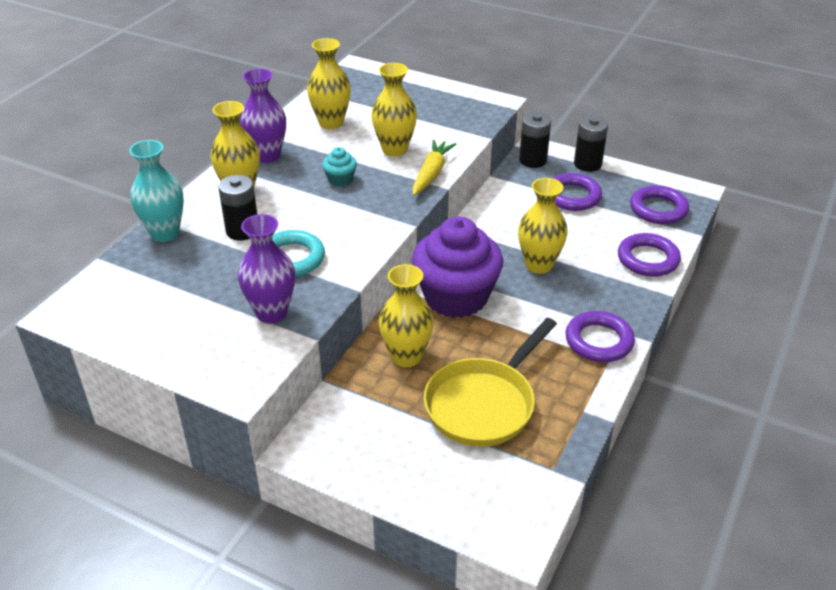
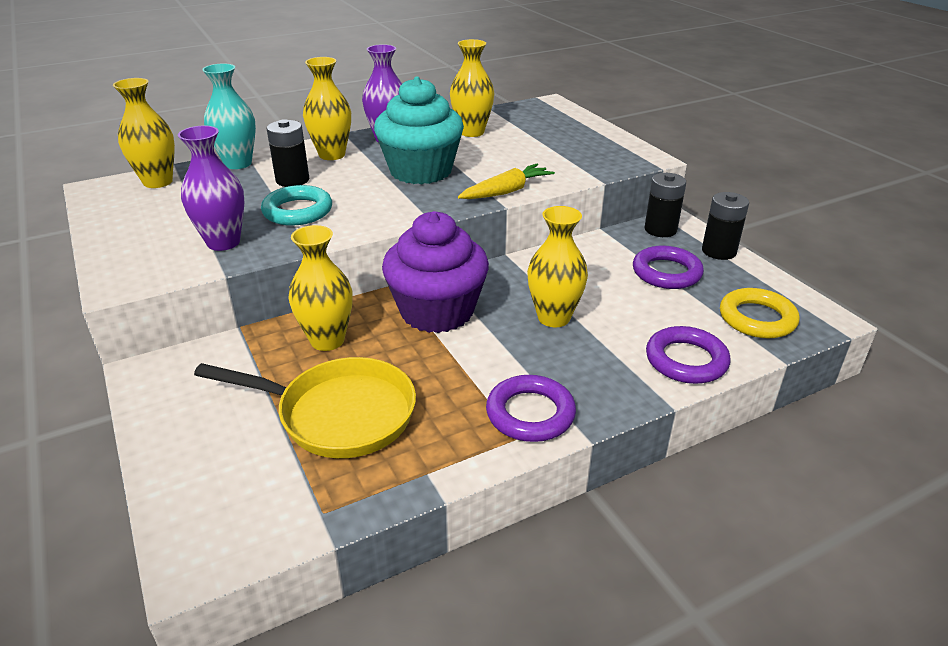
camera: 35 degrees right, 5 degrees down
(340, 179) = (421, 171): turquoise cupcake -> turquoise cupcake, size x2.42
(394, 150) = (499, 165): yellow vase -> yellow vase (158, 182)
(484, 404) = (339, 414): yellow pan -> yellow pan turned 150 degrees counterclockwise
(658, 209) = (757, 318): purple ring -> yellow ring

